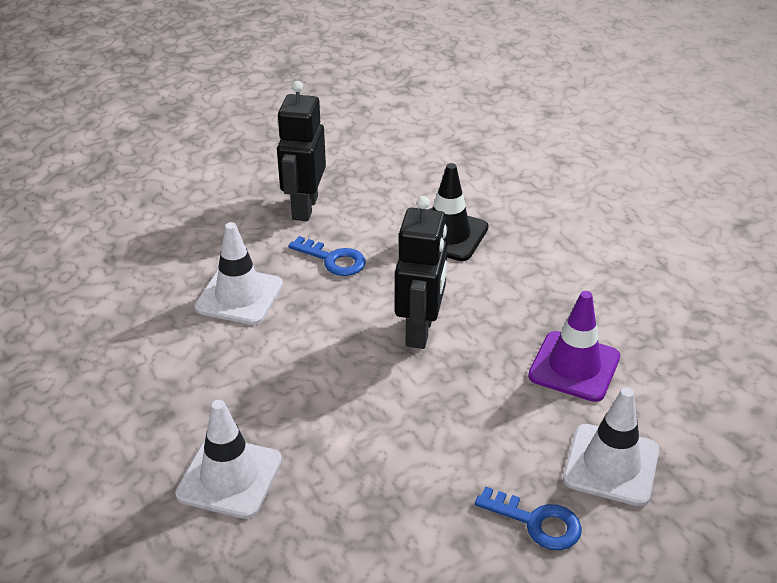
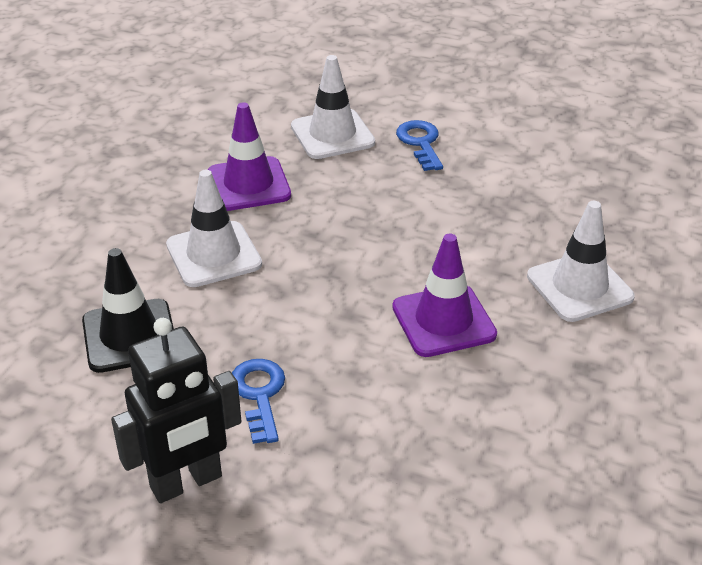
camera: 130 degrees left, 0 degrees up
(239, 296) = (394, 427): white traffic cone -> white traffic cone (213, 255)
(292, 374) = (443, 321): none -> purple traffic cone
(420, 331) = (300, 279): black robot -> none

